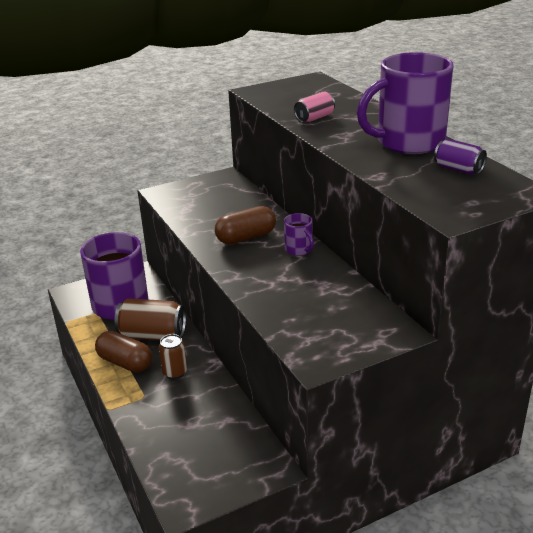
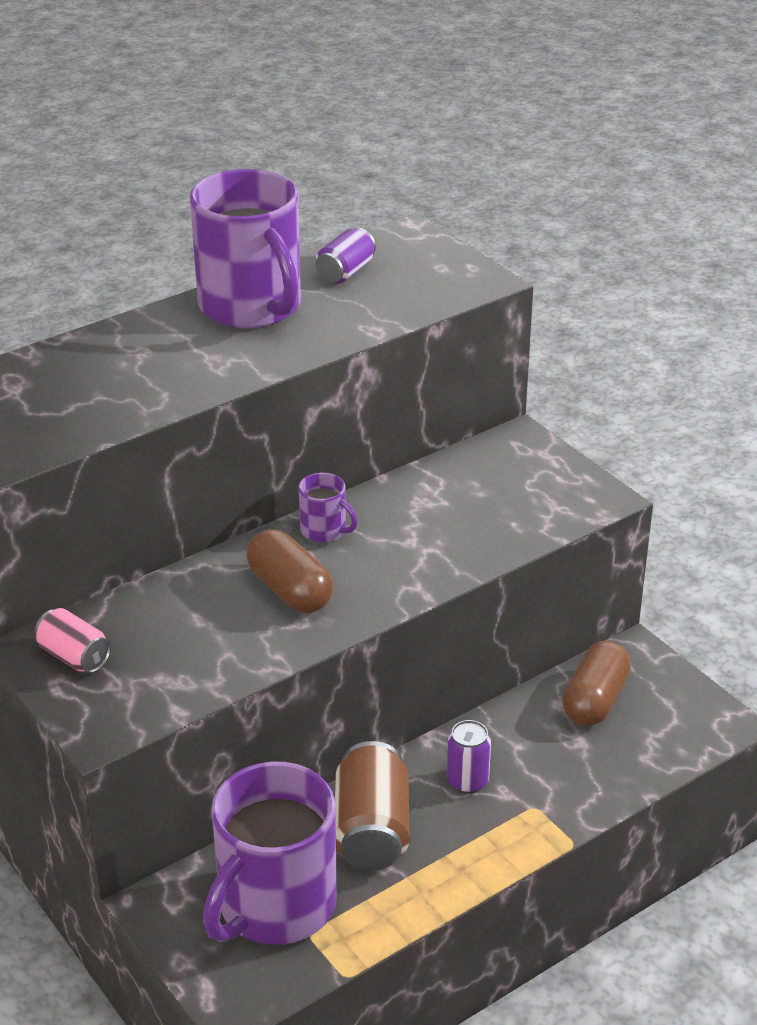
camera: 100 degrees left, 5 degrees up
(125, 362) = (455, 851): brown capsule -> brown capsule (594, 700)
(175, 372) = (467, 781): brown can -> purple can
(299, 249) = (324, 530): purple mug -> purple mug turned 75 degrees clockwise
(314, 118) = (141, 391): pink can -> pink can (74, 657)

